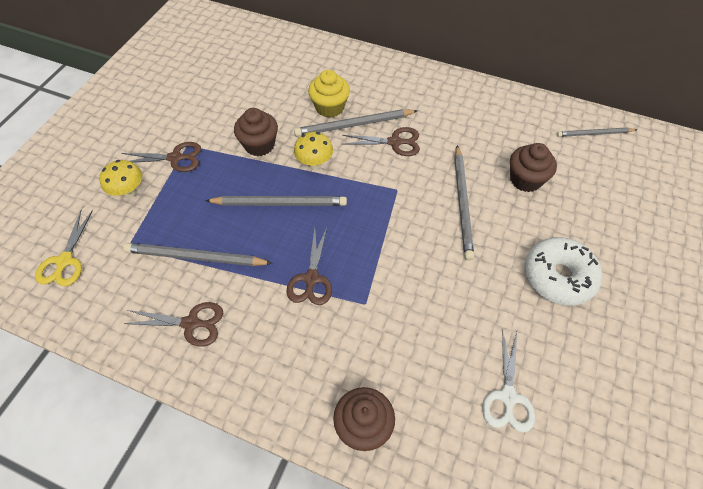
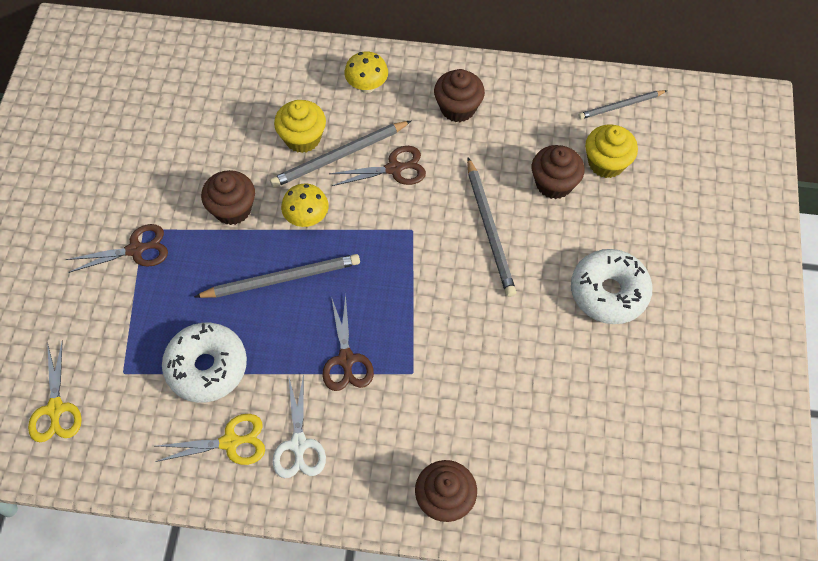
camera: 15 degrees left, 5 degrees up
(129, 192) = (96, 307): yellow mushroom -> yellow mushroom (367, 86)
(191, 323) = (230, 442): brown scissors -> yellow scissors
(195, 257) = (207, 367): grey pencil -> white donut
(457, 110) = (458, 108): none -> brown cupcake
(508, 397) = (580, 433): white scissors -> white scissors (299, 444)
(574, 173) = (606, 163): none -> yellow cupcake

